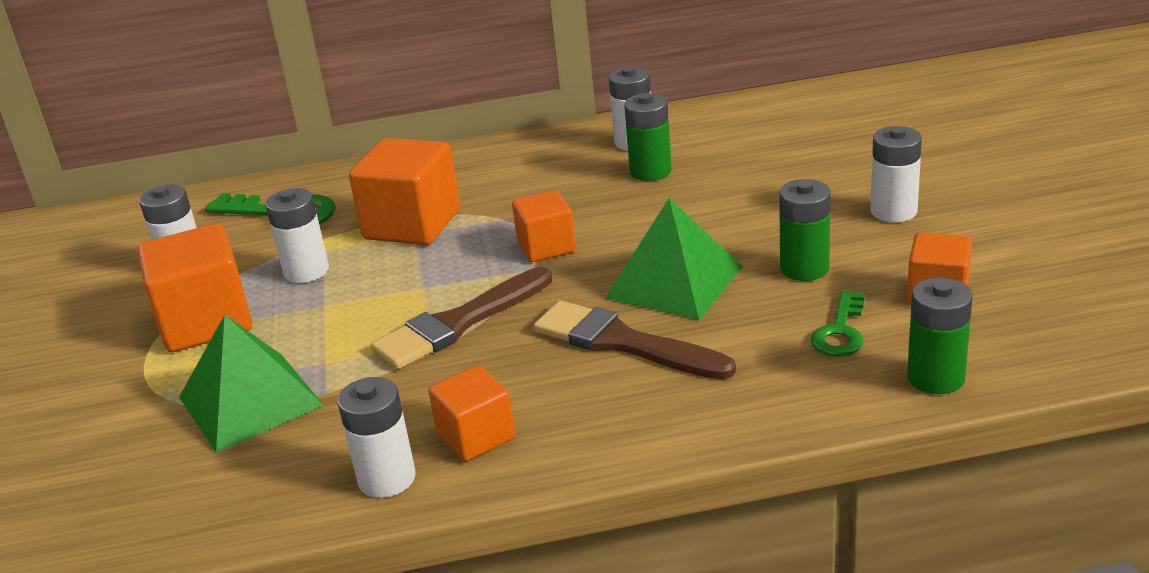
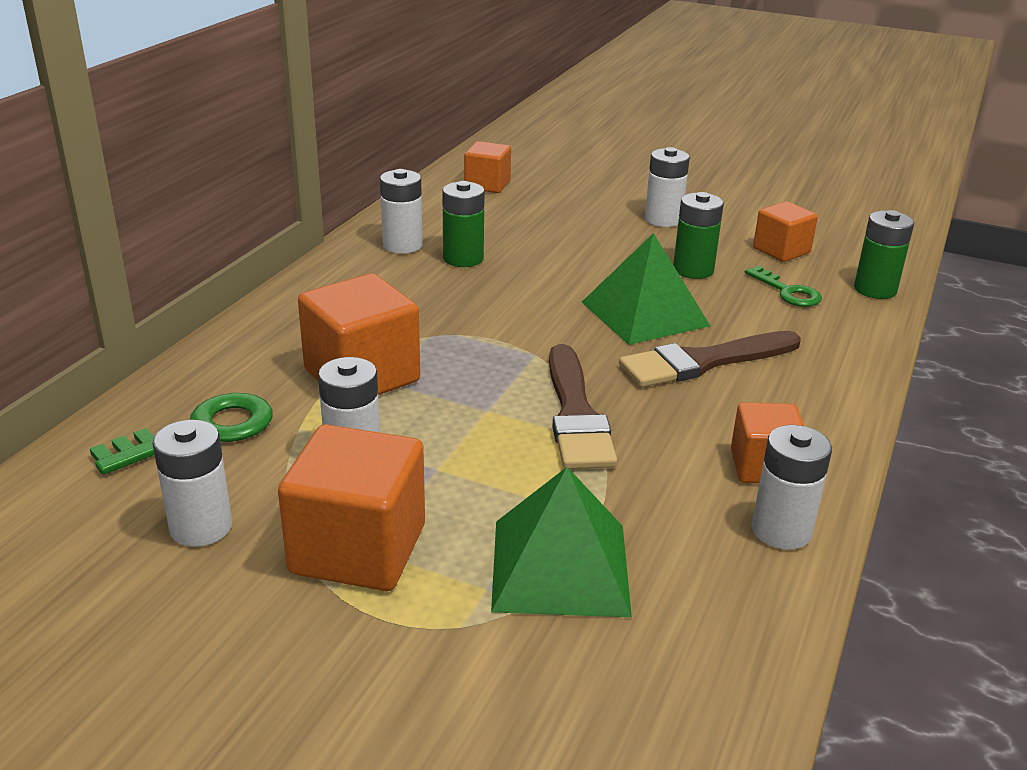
camera: 60 degrees left, 0 degrees up
(546, 247) = (511, 336): orange cube -> orange cube (487, 185)

